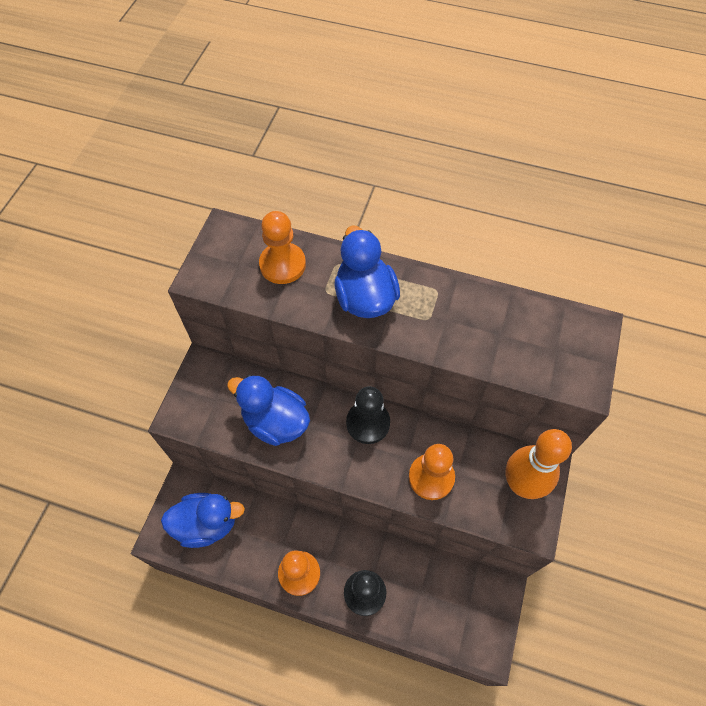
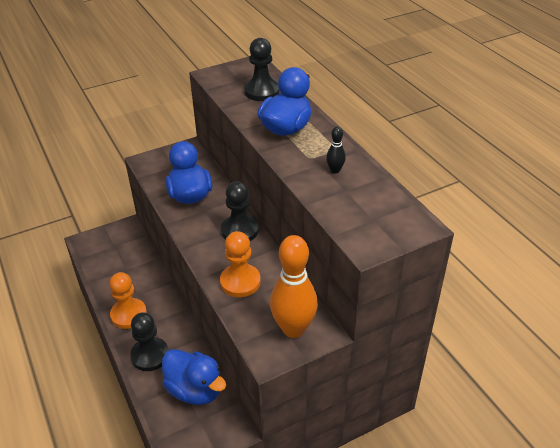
camera: 45 degrees right, 20 degrees down
(207, 524) = (114, 253): blue duck -> blue duck (195, 390)
(282, 264) = (262, 91): orange pawn -> black pawn
(466, 317) = (335, 170): none -> black bowling pin

